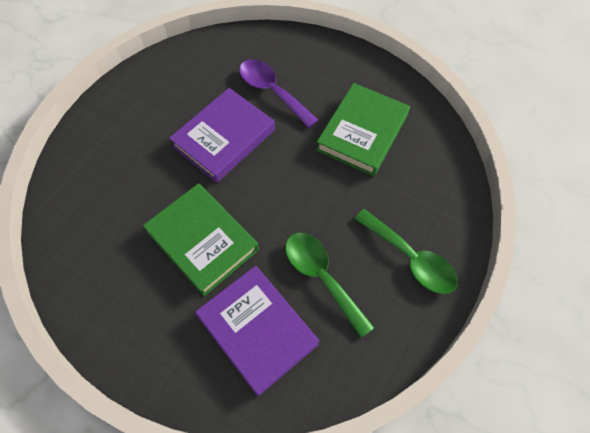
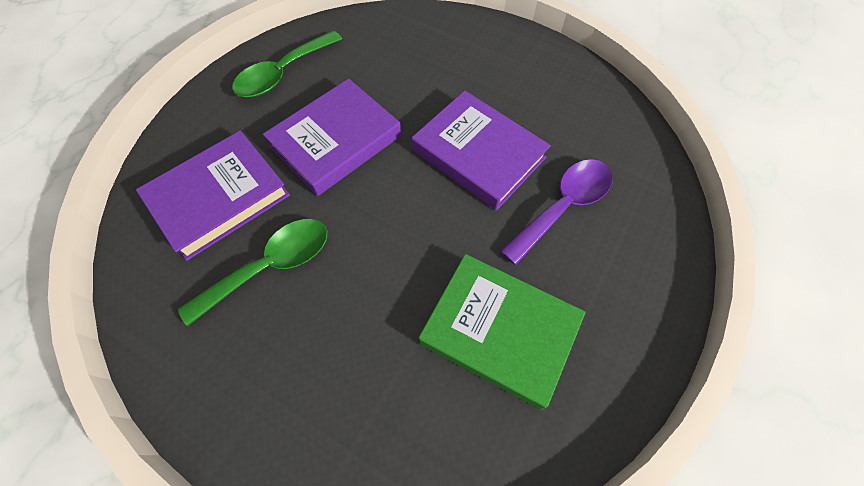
camera: 90 degrees right, 0 degrees up
(202, 241) = (336, 141): green book -> purple book
(411, 258) = (278, 388): green spoon -> green spoon (283, 73)

